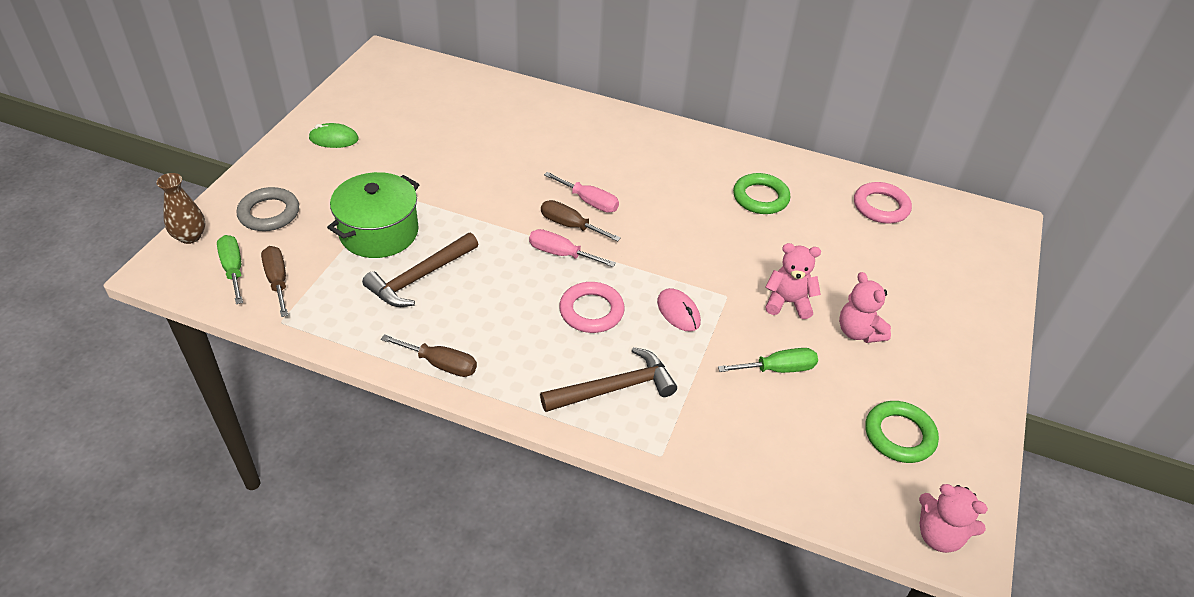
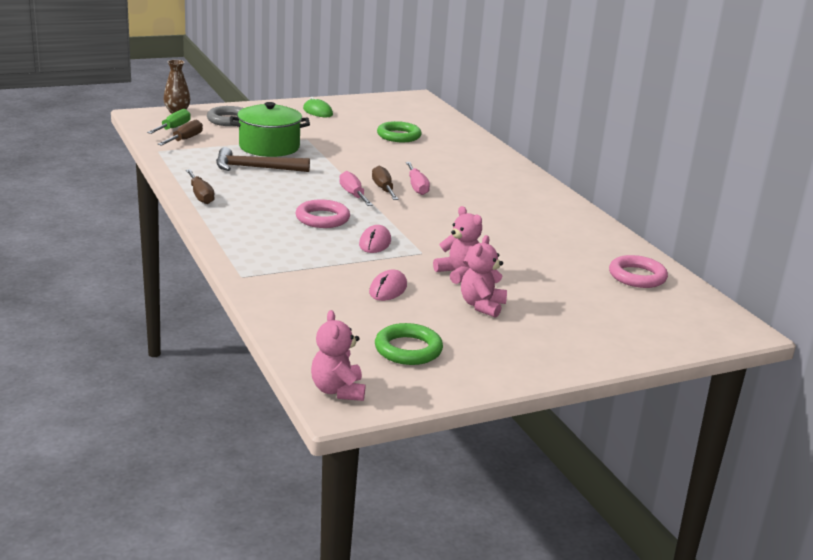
camera: 45 degrees right, 20 degrees down
(614, 388) = (271, 245): brown hammer -> none
(760, 197) = (544, 233): green ring -> green ring (398, 136)
(778, 369) = (388, 289): green screwdriver -> pink mouse

